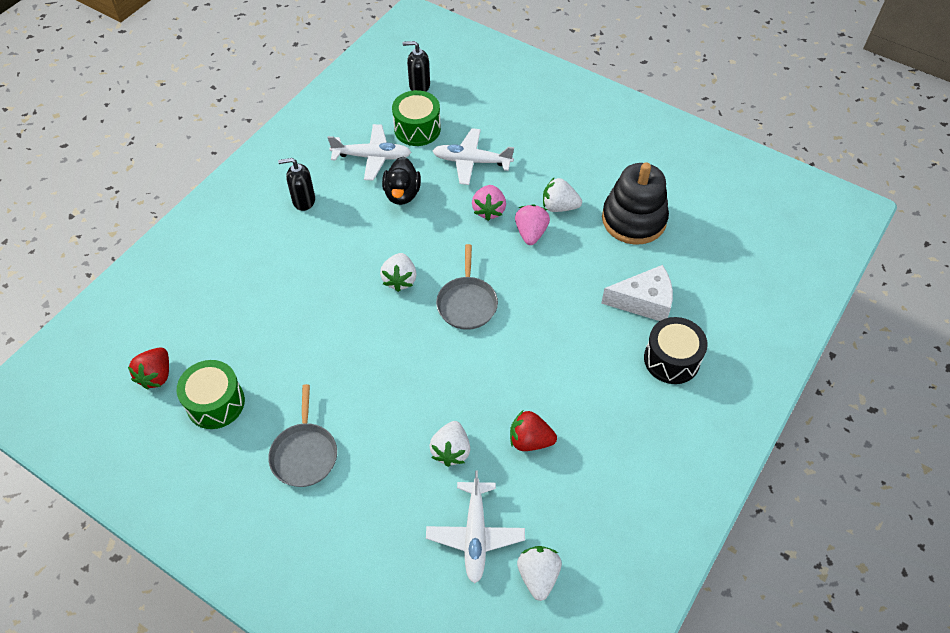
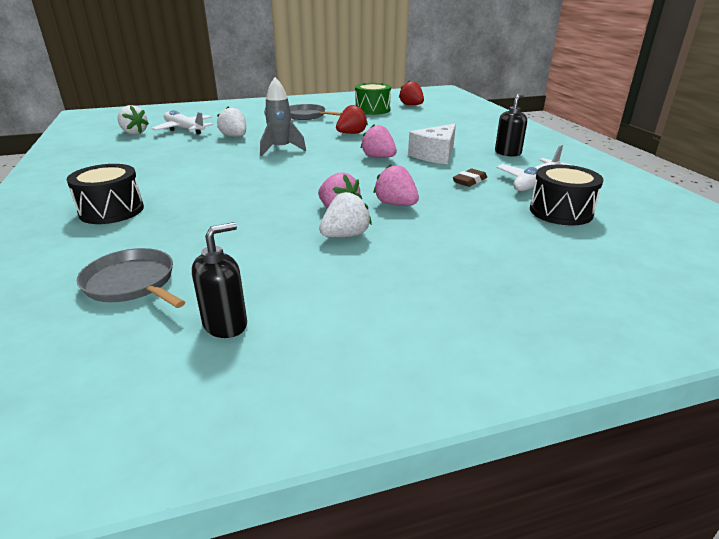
camera: 130 degrees right, 25 degrees down
(400, 280) = (378, 157): white strawberry -> pink strawberry
(402, 194) = (469, 181): black duck -> brown eraser
(417, 129) = (560, 212): green drum -> black drum
(419, 86) = (647, 235): black soap dispenser -> black soap dispenser (226, 324)
(448, 371) = (281, 149): none -> grey rocket
(467, 303) = (318, 168): grey pan -> grey pan (132, 283)
(471, 161) = (475, 219): white plane -> none
(530, 440) = (191, 152): red strawberry -> red strawberry (351, 133)
(633, 219) = (255, 267): black stacking toy -> none
(644, 302) = (173, 224): white cheese -> white cheese (435, 155)

